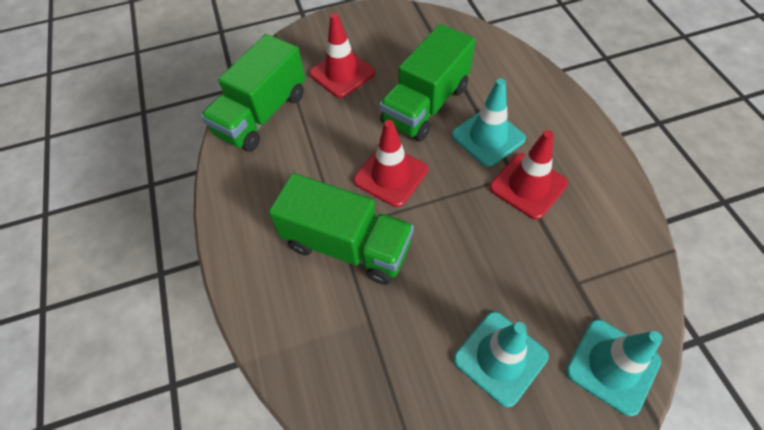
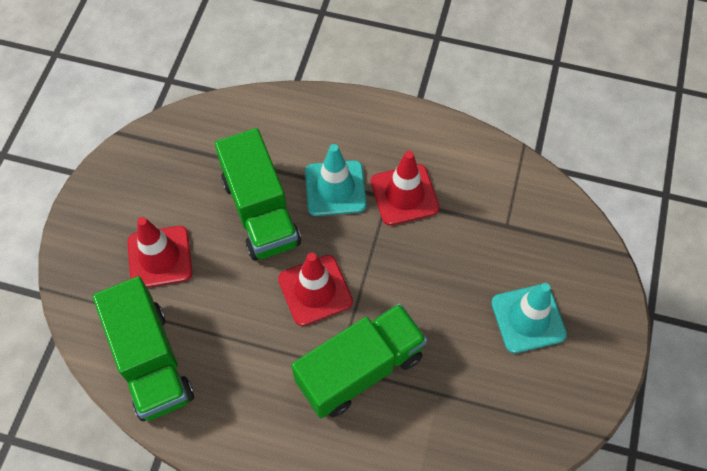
camera: 60 degrees left, 5 degrees up
(612, 366) = (578, 251): turquoise traffic cone -> none

